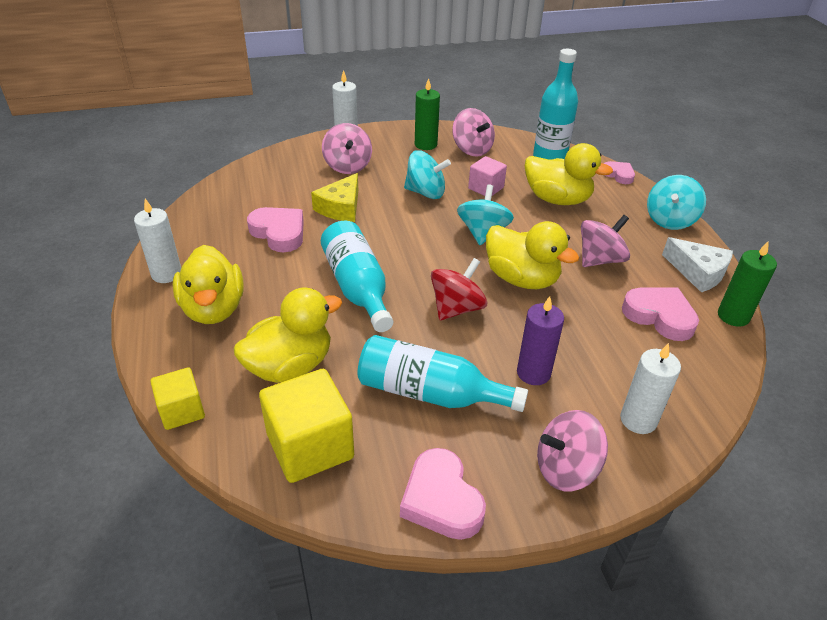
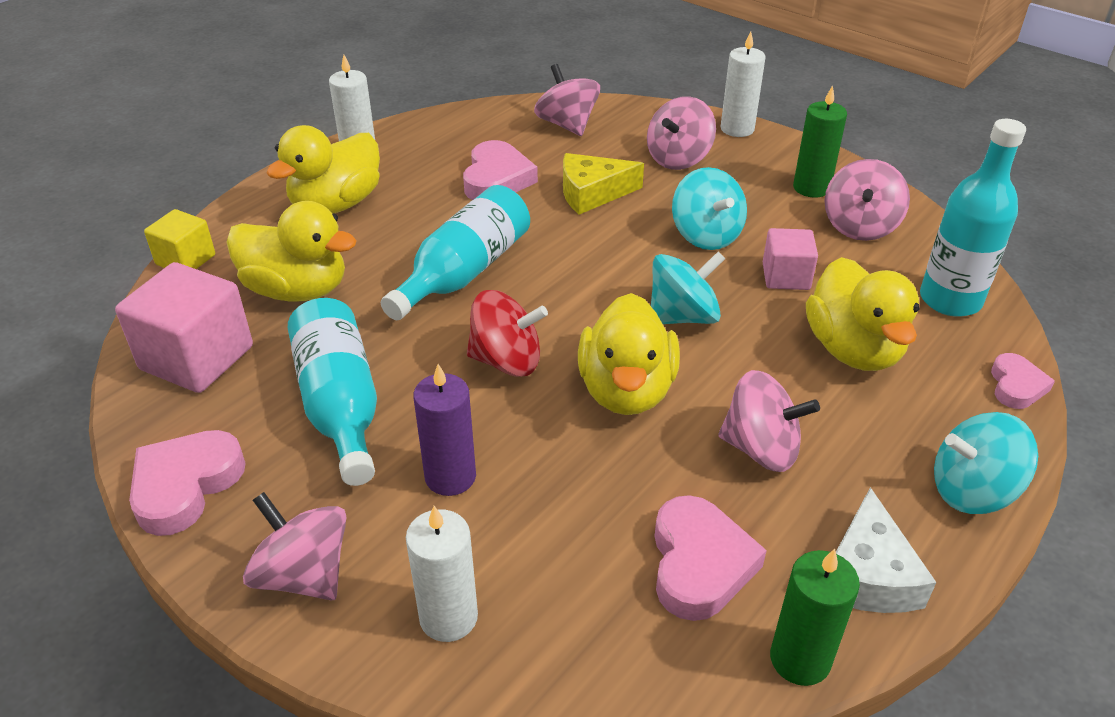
camera: 55 degrees right, 0 degrees up
(260, 183) = (567, 125): none -> pink spinning top
(310, 446) = (197, 358): yellow cube -> pink cube

